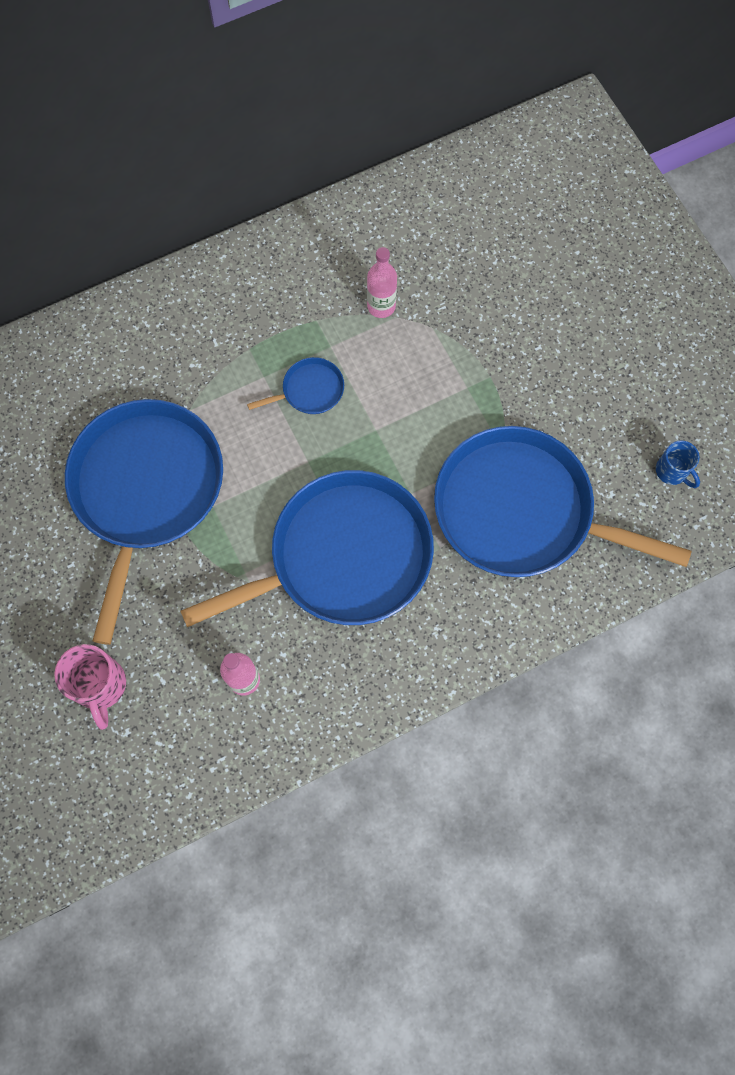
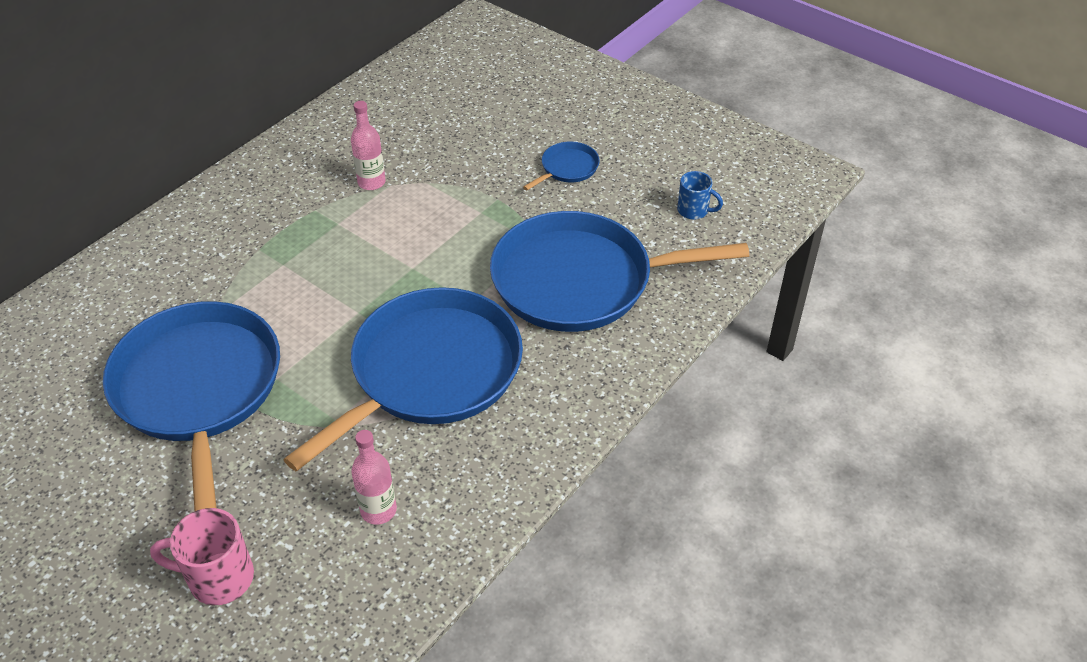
camera: 25 degrees left, 25 degrees down
(100, 686) = (218, 578): pink mug -> pink mug turned 135 degrees clockwise
(309, 390) = (333, 260): blue pan -> blue pan (567, 168)

